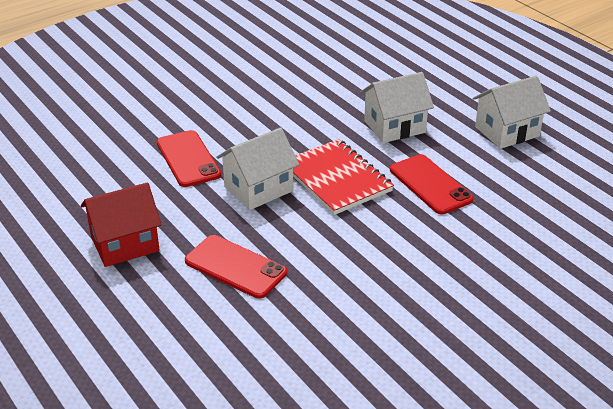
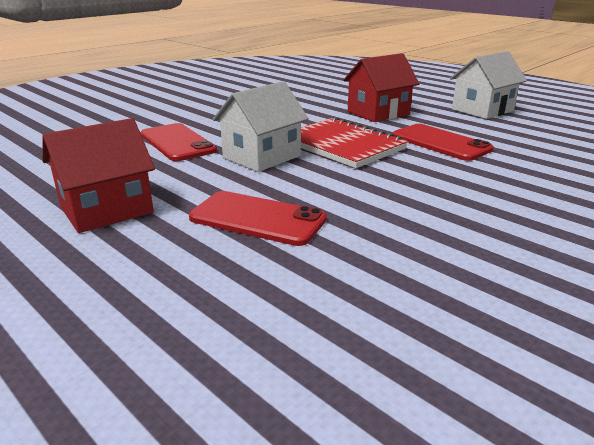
camera: 10 degrees left, 10 degrees down
(394, 127) = (378, 113): white house -> red house

